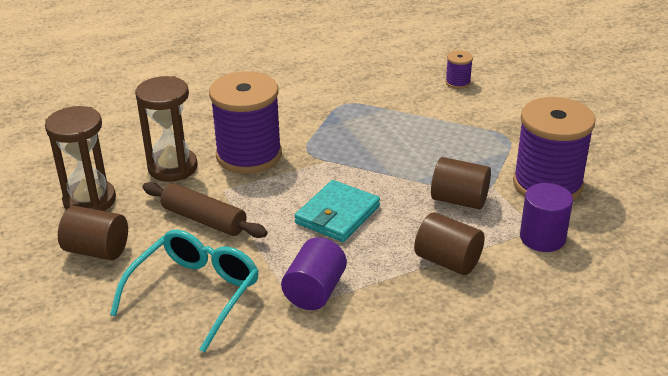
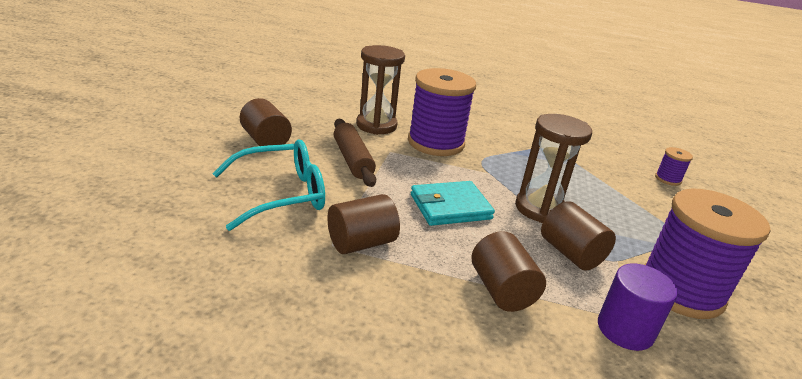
camera: 35 degrees right, 5 degrees down
(89, 200) = (303, 117): brown hourglass -> brown hourglass (540, 209)
(315, 291) = (361, 243): purple cylinder -> brown cylinder

